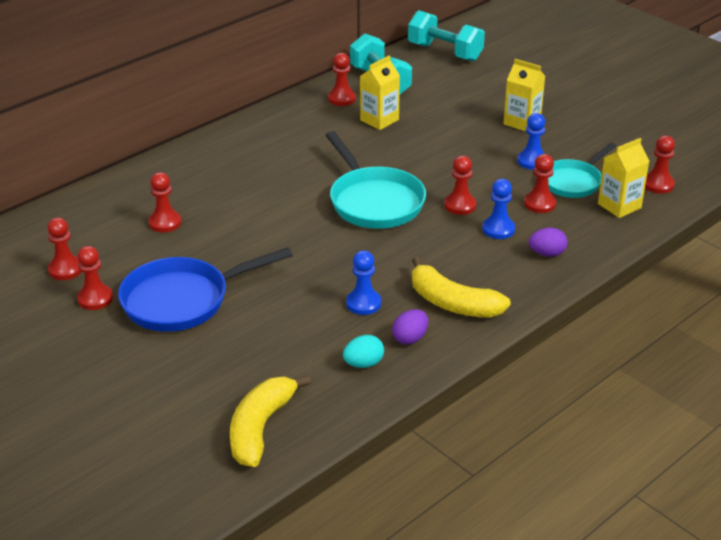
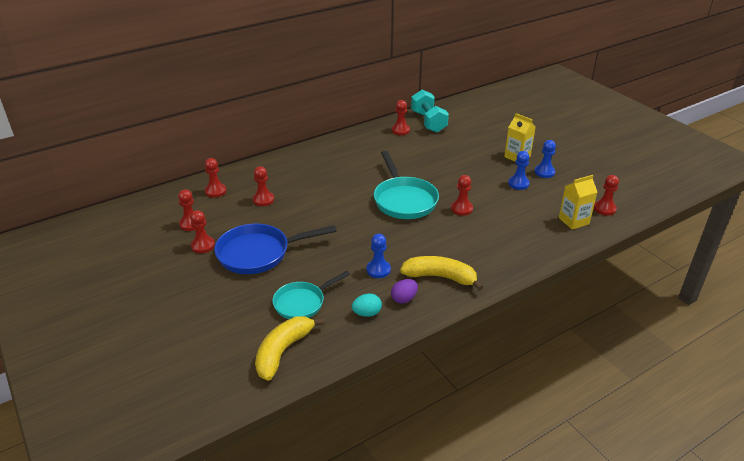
camera: 10 degrees right, 0 degrees up
(379, 120) = (421, 146): yellow carton -> none
(445, 52) = (476, 107): turquoise dumbbell -> none
(453, 303) = (440, 277): yellow banana -> yellow banana turned 150 degrees clockwise
(498, 229) = (484, 228): blue pawn -> blue pawn (544, 172)
(539, 204) = (517, 213): red pawn -> red pawn (215, 191)
(547, 254) = (515, 249): purple egg -> none
(573, 181) = (544, 200): turquoise pan -> turquoise pan (302, 303)

